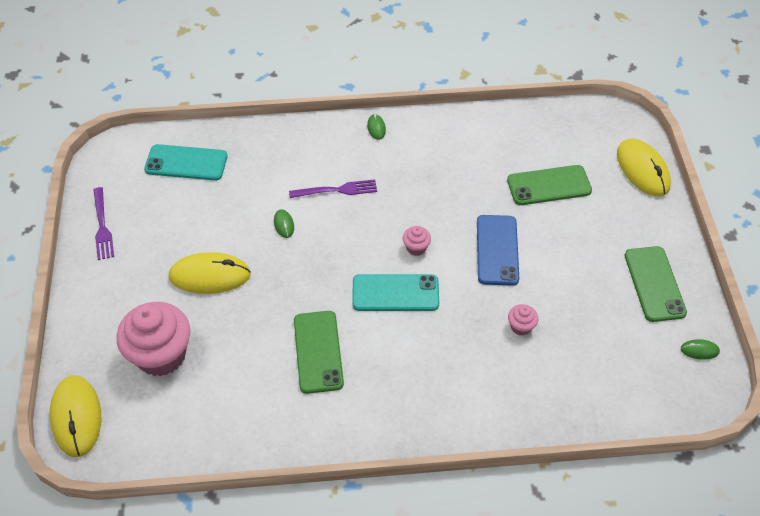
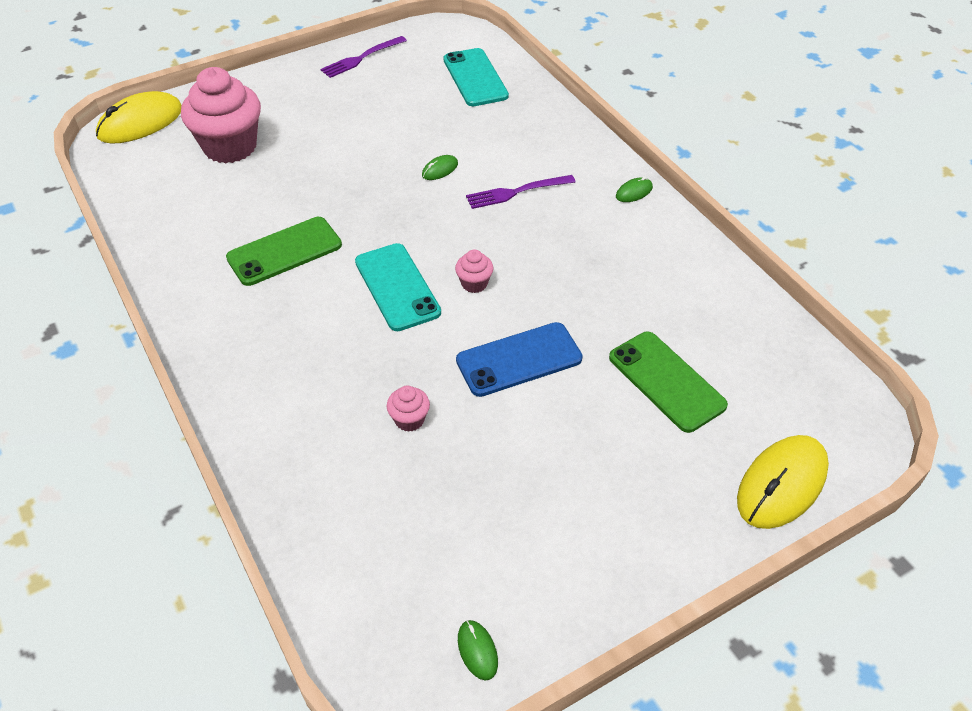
camera: 65 degrees right, 5 degrees down
(210, 276) = (341, 143): yellow mouse -> none
(337, 190) = (516, 192): purple fork -> purple fork turned 105 degrees clockwise
(654, 284) = (569, 556): green phone -> none

